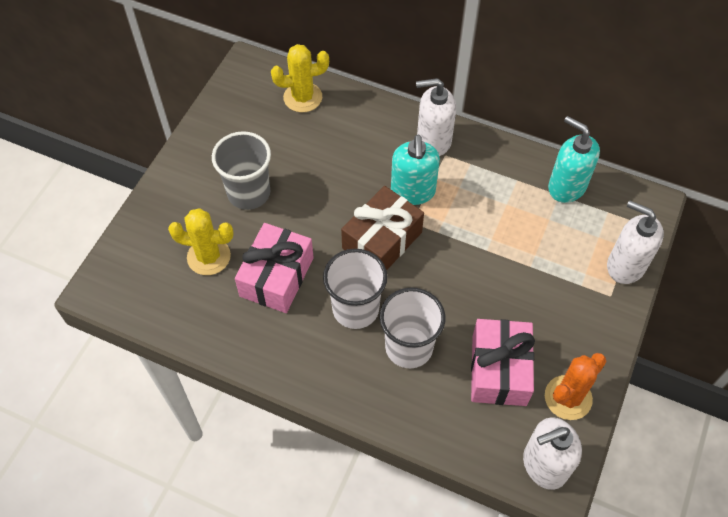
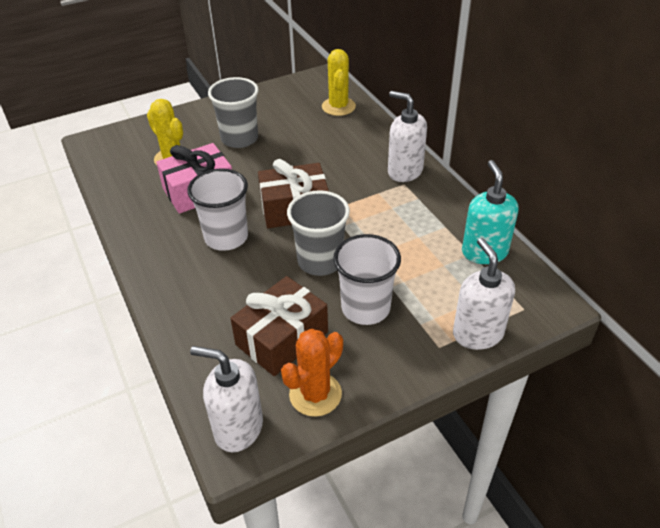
camera: 40 degrees right, 15 degrees down
(302, 97) = (338, 107): yellow cactus -> yellow cactus turned 60 degrees clockwise
(409, 347) = (233, 281): white cup -> white cup (365, 308)
(413, 192) = (352, 193): turquoise soap dispenser -> none
(456, 279) = (320, 261): none -> grey cup
(499, 370) = (282, 338): pink gift -> brown gift
(568, 397) = (315, 394): orange cactus -> orange cactus turned 45 degrees counterclockwise

